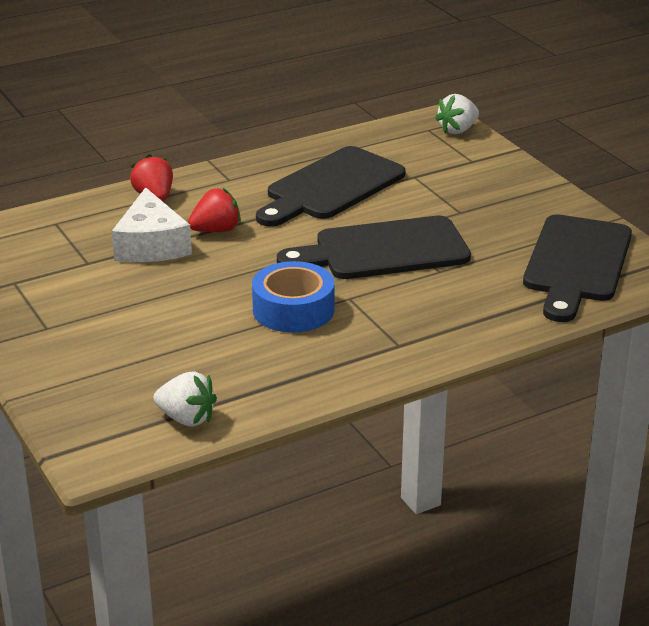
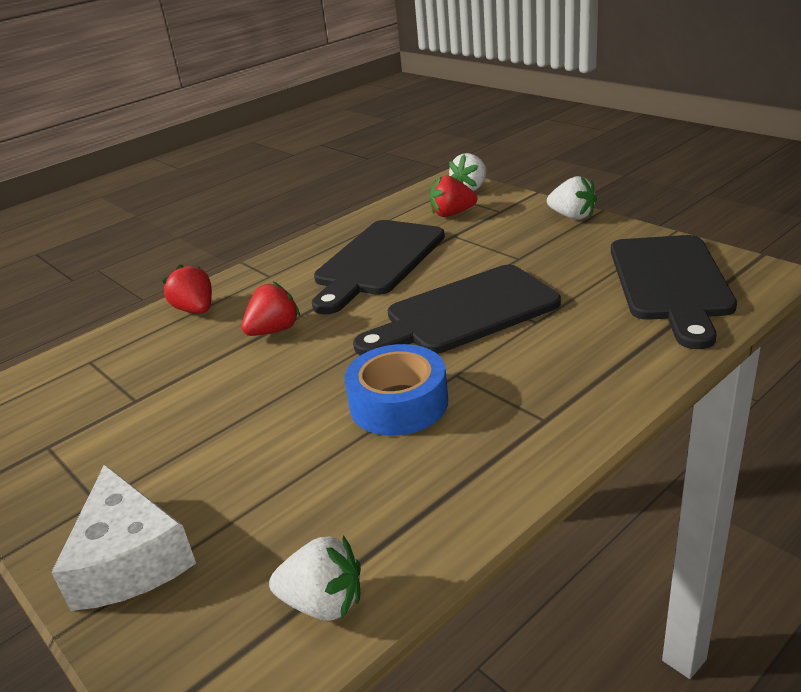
camera: 10 degrees left, 0 degrees up
(151, 245) = (205, 362): white cheese -> white cheese (129, 559)
(424, 154) = (452, 214): none -> red strawberry
(536, 182) = (572, 216): none -> white strawberry

